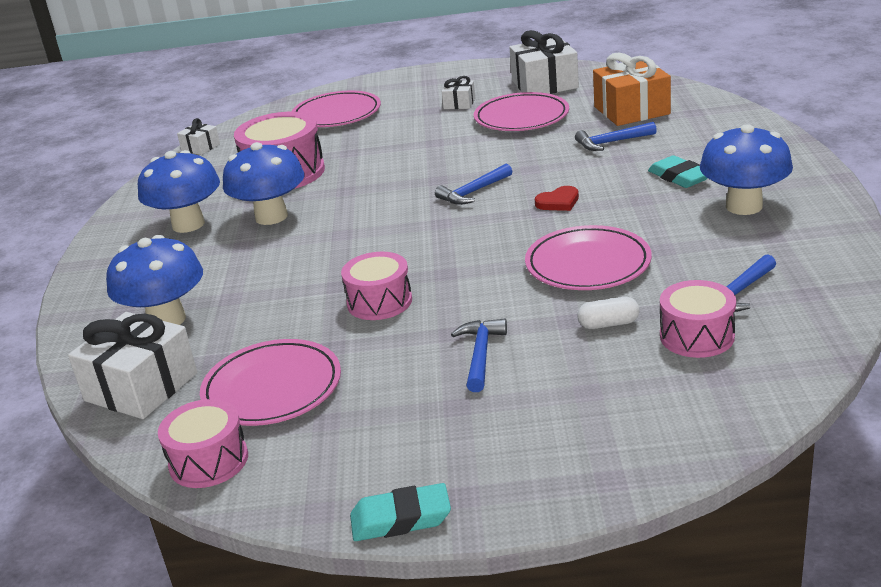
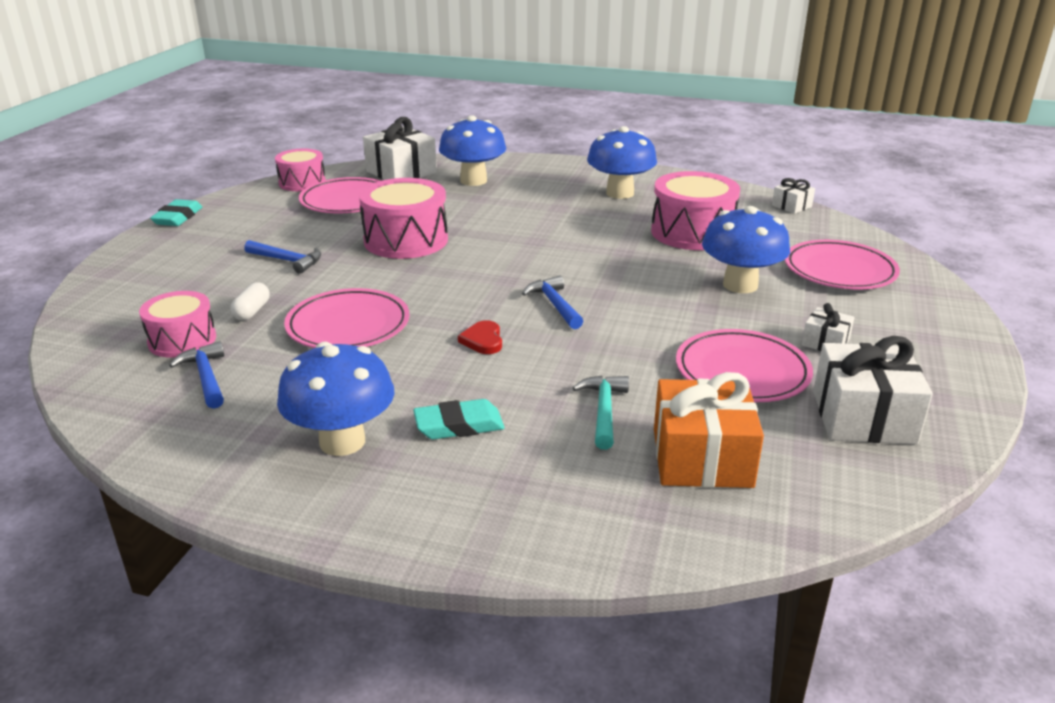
camera: 105 degrees right, 0 degrees up
(271, 217) = (600, 220): blue mushroom -> blue mushroom (740, 285)
(379, 302) = (406, 240): pink drum -> pink drum, size x1.58
(612, 142) = (603, 411): blue hammer -> turquoise hammer

